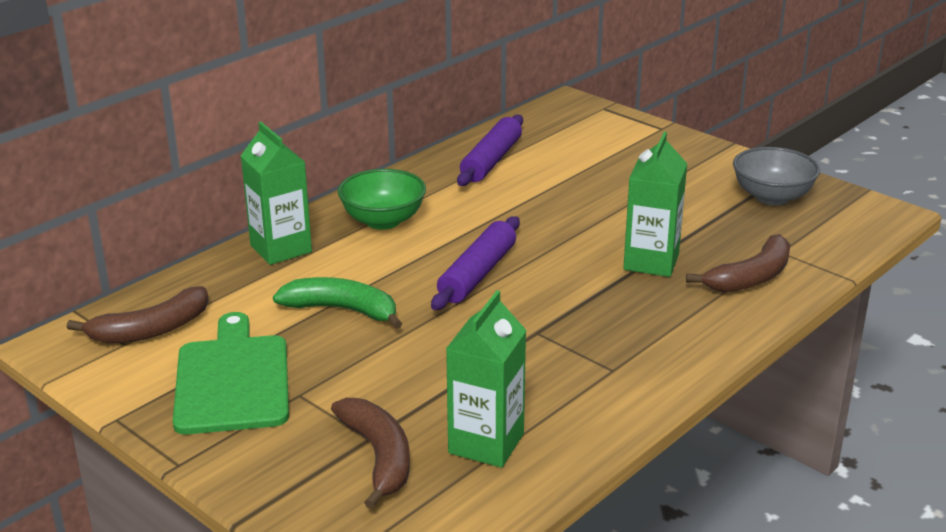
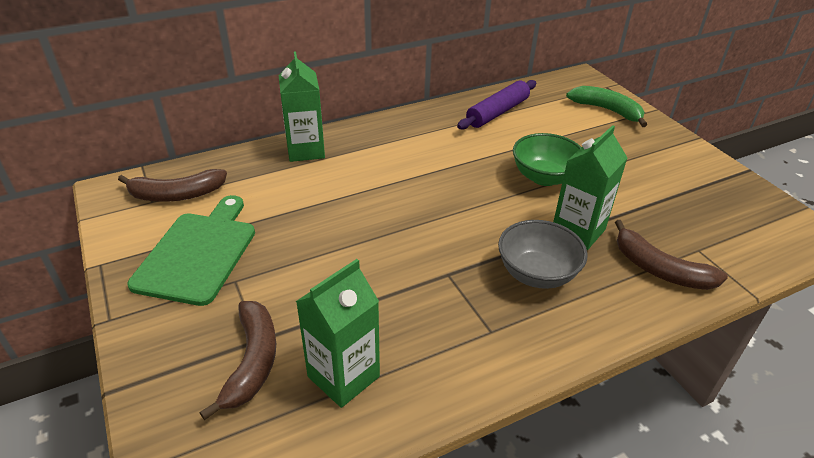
camera: 20 degrees right, 10 degrees up
(342, 310) = (314, 213): green banana -> green banana (607, 110)
(383, 221) = (390, 144): green bowl -> green bowl (544, 177)
(477, 274) = (432, 207): purple rolling pin -> none
(751, 277) = (660, 269): brown banana -> brown banana turned 60 degrees clockwise
(772, 197) = (713, 194): grey bowl -> grey bowl (536, 274)

